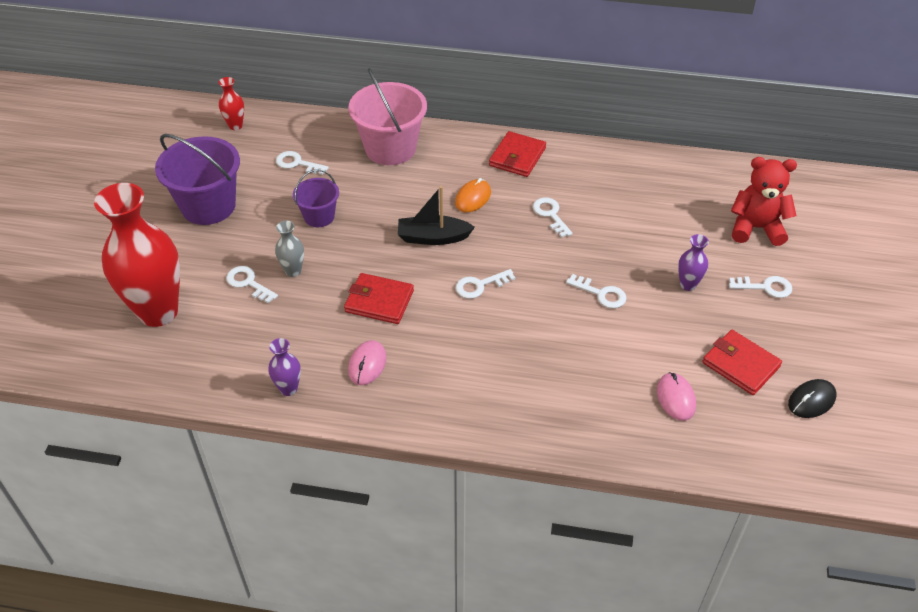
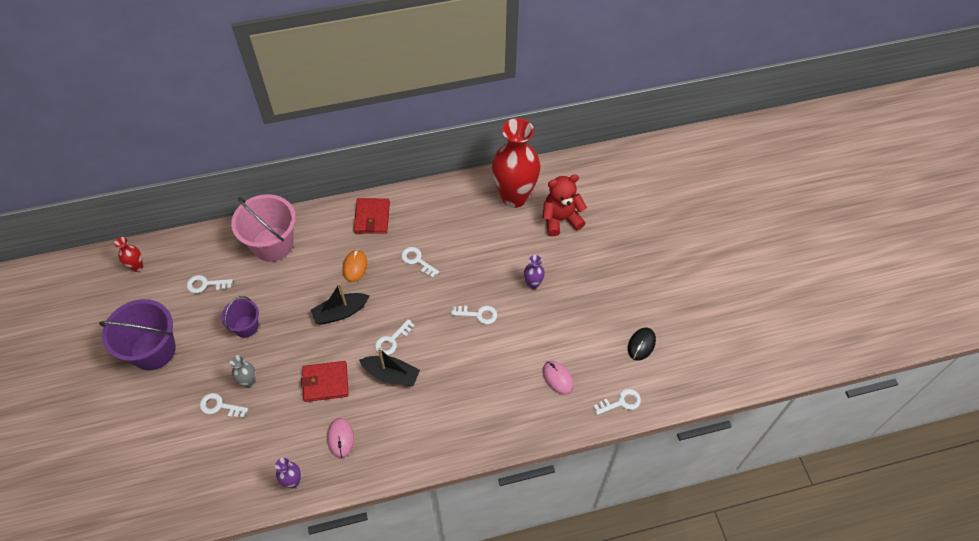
camera: 25 degrees left, 10 degrees up
(158, 312) = (161, 459): red vase -> red vase (514, 197)
(461, 320) = (391, 375): none -> black boat
(740, 365) = (589, 335): red wallet -> none
(765, 287) = (583, 266): white key -> white key (621, 402)

